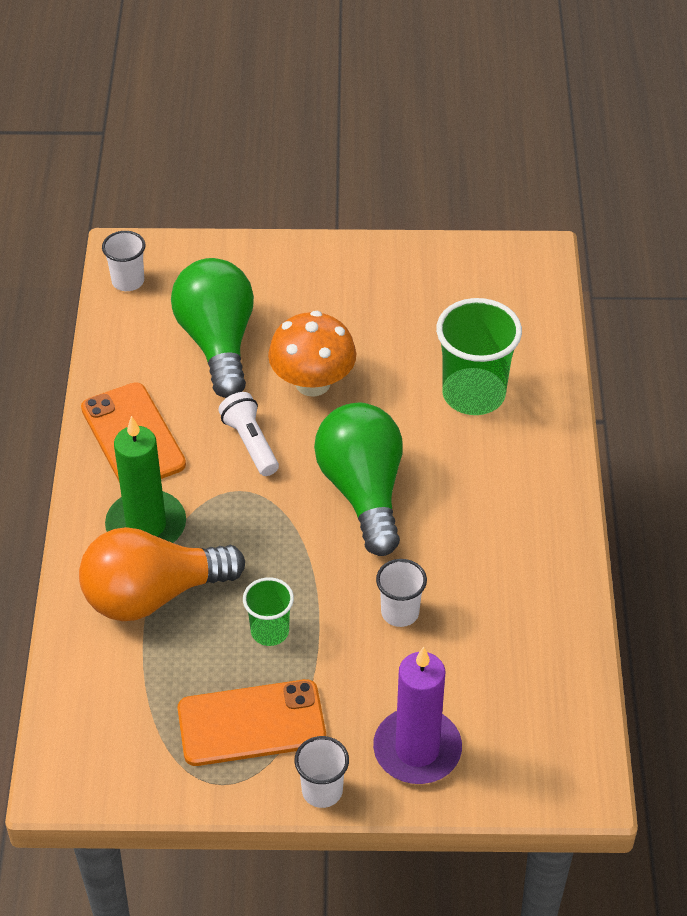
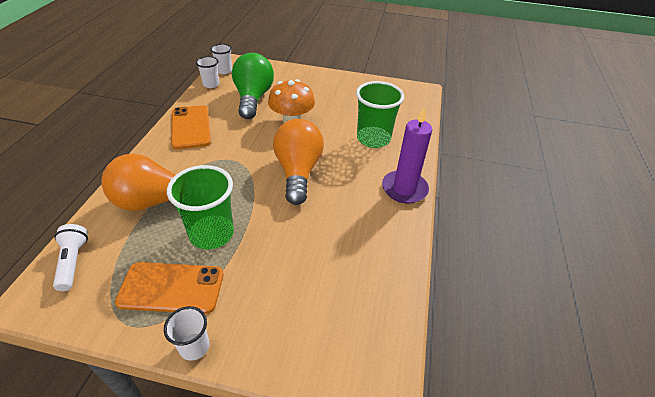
camera: 10 degrees right, 5 degrees down
(146, 525) = (173, 167): green candle -> none
(250, 443) = (248, 140): white flashlight -> white flashlight (73, 262)
(270, 631) = (211, 234): green cup -> green cup, size x1.83
(363, 491) = (298, 172): green light bulb -> orange light bulb
(400, 612) = (294, 238): white cup -> white cup (211, 84)
(417, 749) = (272, 330): purple candle -> purple candle (404, 189)

